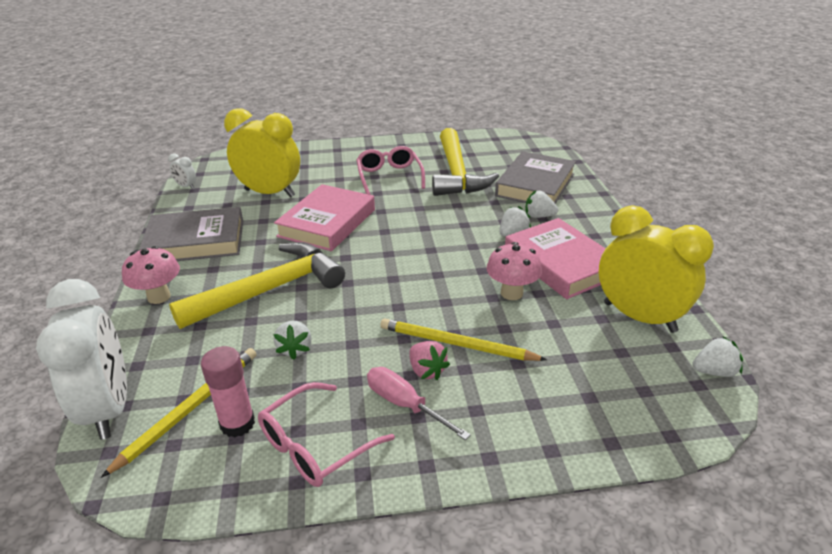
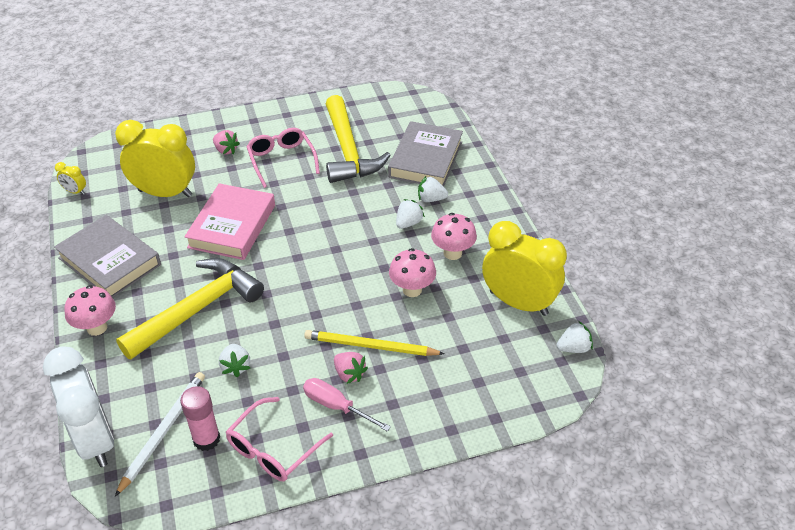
camera: 10 degrees left, 10 degrees up
(186, 186) = (75, 192): white clock -> yellow clock
(189, 409) = (163, 432): yellow pencil -> white pencil
(196, 241) = (110, 261): grey book -> grey book turned 60 degrees clockwise
(337, 166) = (226, 150): none -> pink strawberry
(560, 263) = (452, 253): pink book -> pink mushroom

